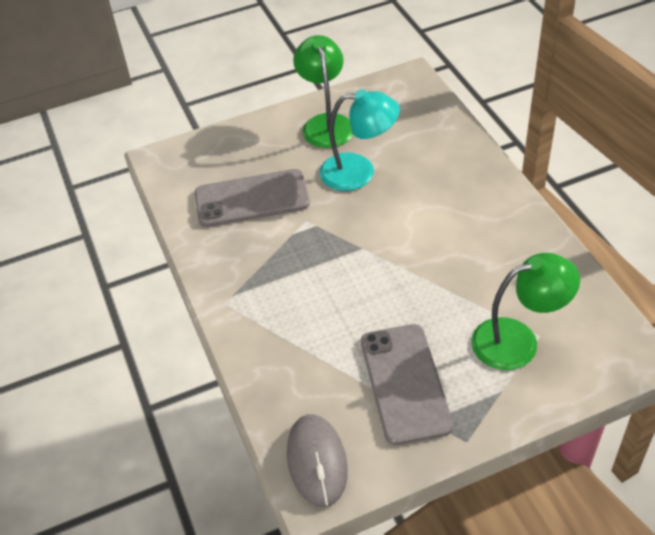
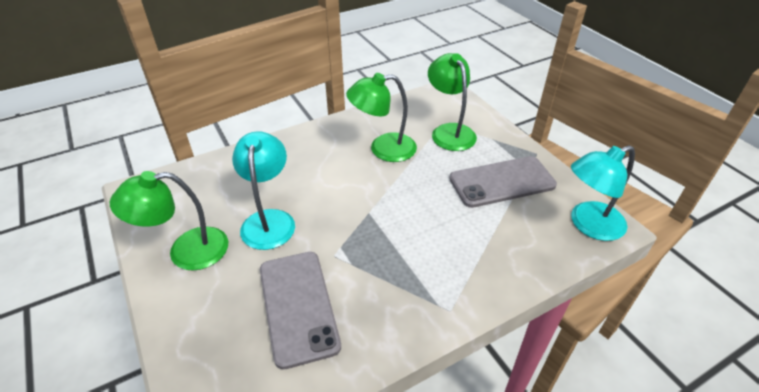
camera: 100 degrees left, 5 degrees down
(317, 461) = (588, 225): grey mouse -> turquoise lamp
(476, 265) = (383, 149): none -> green lamp

